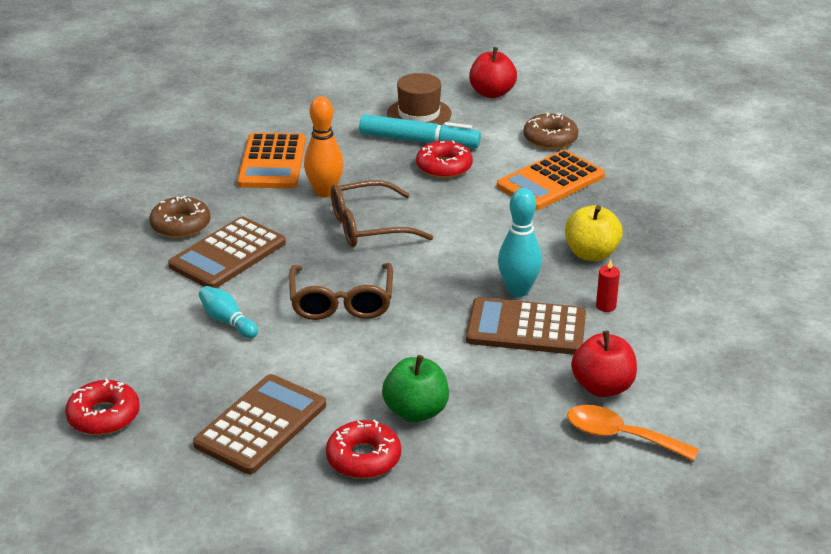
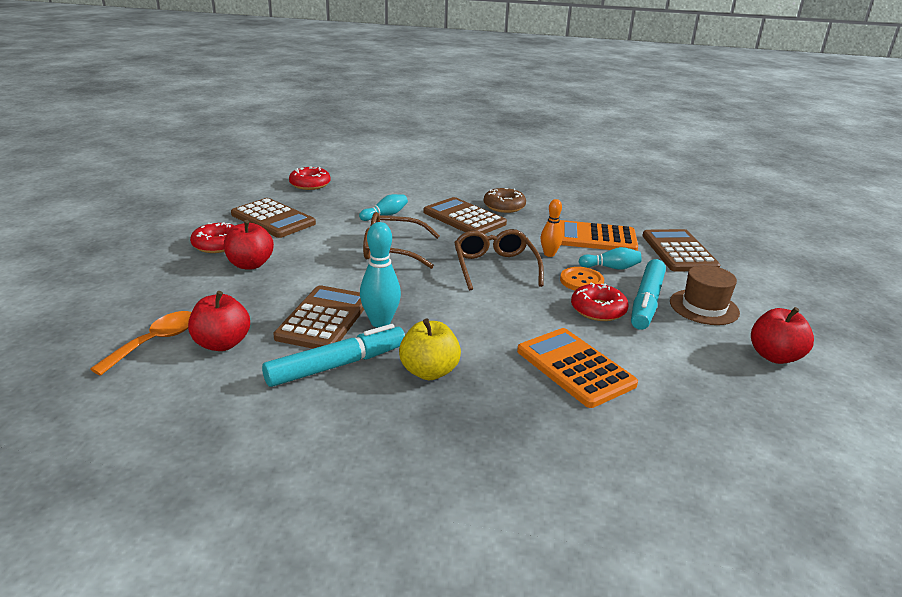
camera: 95 degrees right, 5 degrees down
(297, 115) = (679, 251): none -> brown calculator
(325, 192) = (549, 254): orange bowling pin -> orange bowling pin, size x0.66
(349, 156) = (610, 267): none -> turquoise bowling pin
(386, 174) = (581, 281): none -> orange button
(416, 411) = (250, 264): green apple -> red apple
(550, 139) = (673, 381): brown donut -> none
(606, 306) = (337, 365): red candle -> turquoise marker

